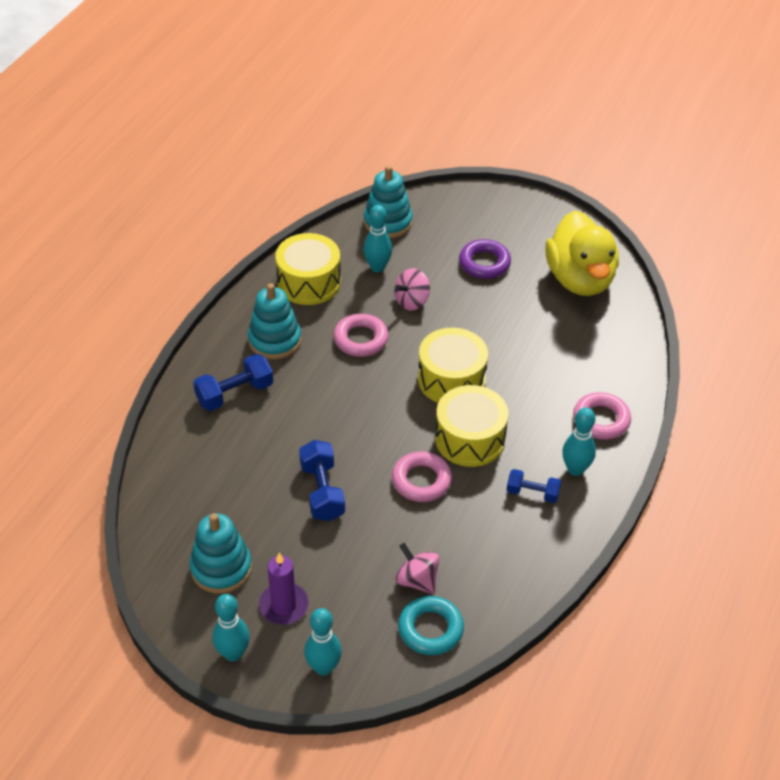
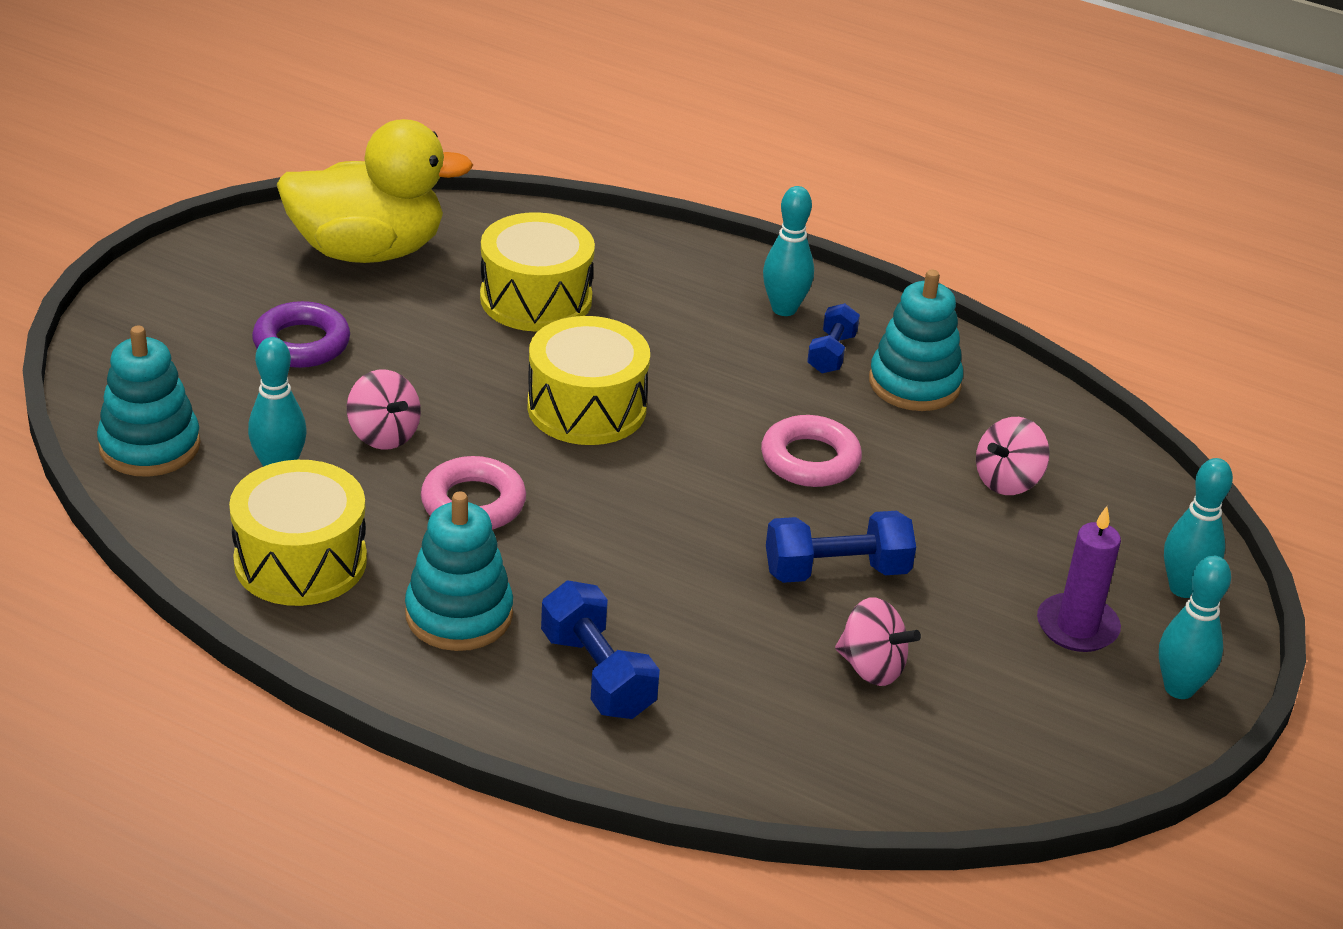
camera: 90 degrees left, 10 degrees down
(221, 568) = (1012, 700): turquoise stacking toy -> turquoise stacking toy (914, 384)
(245, 505) = (871, 667): none -> pink spinning top
(430, 629) = (1094, 475): turquoise ring -> none
(470, 439) = (720, 401): yellow drum -> yellow drum (536, 299)
(601, 420) = (685, 273): pink ring -> none

